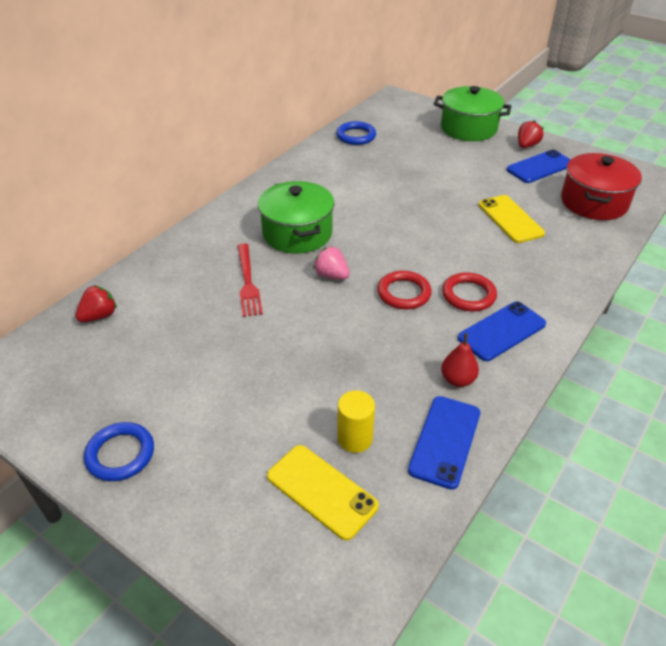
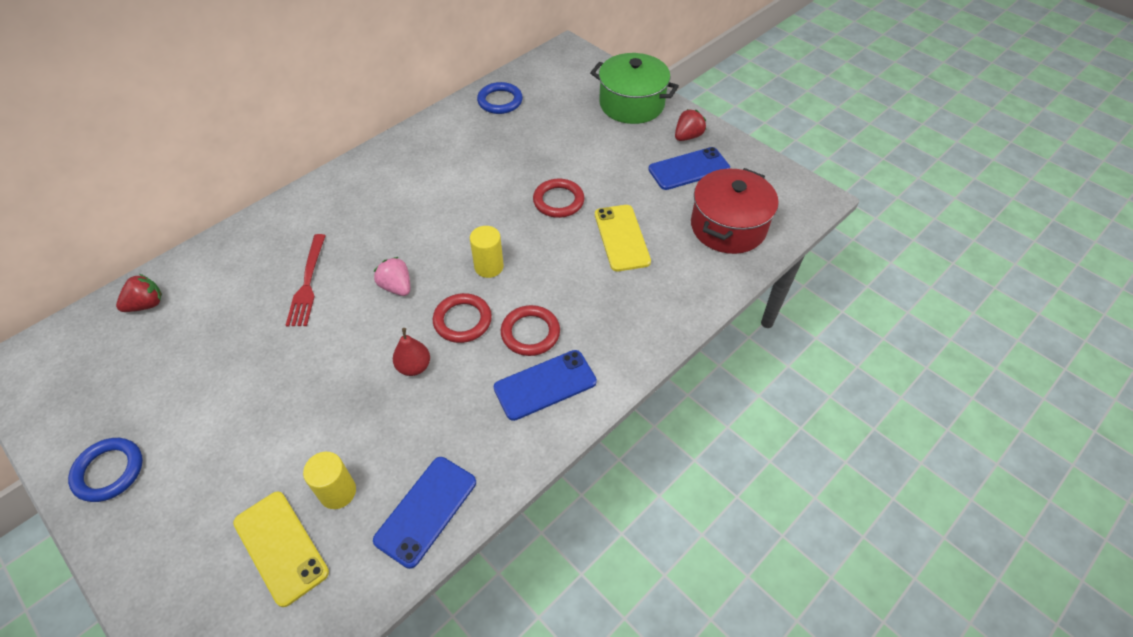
camera: 10 degrees right, 10 degrees up
(297, 233) = (383, 227): green pot -> none
(407, 252) = (489, 267): none -> yellow cylinder
(442, 199) = (558, 201): none -> red ring
(457, 380) = (471, 439): red pear -> red pear (414, 367)

